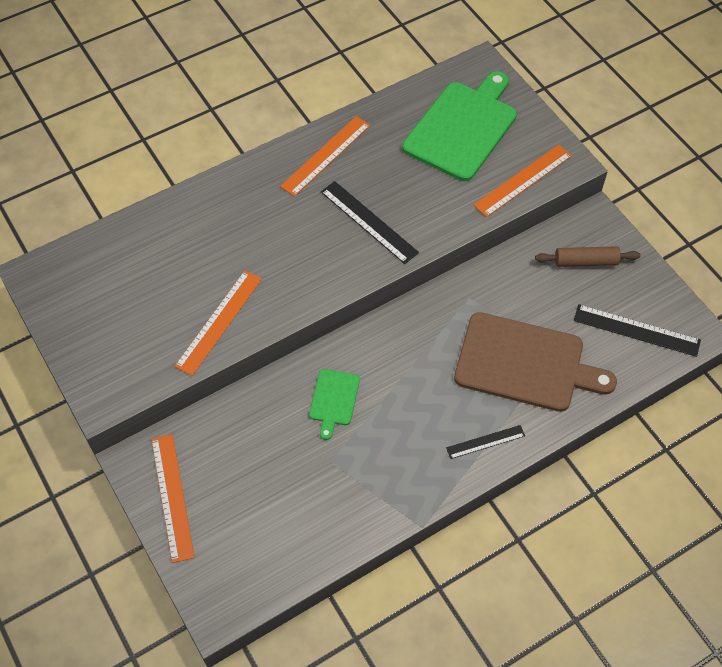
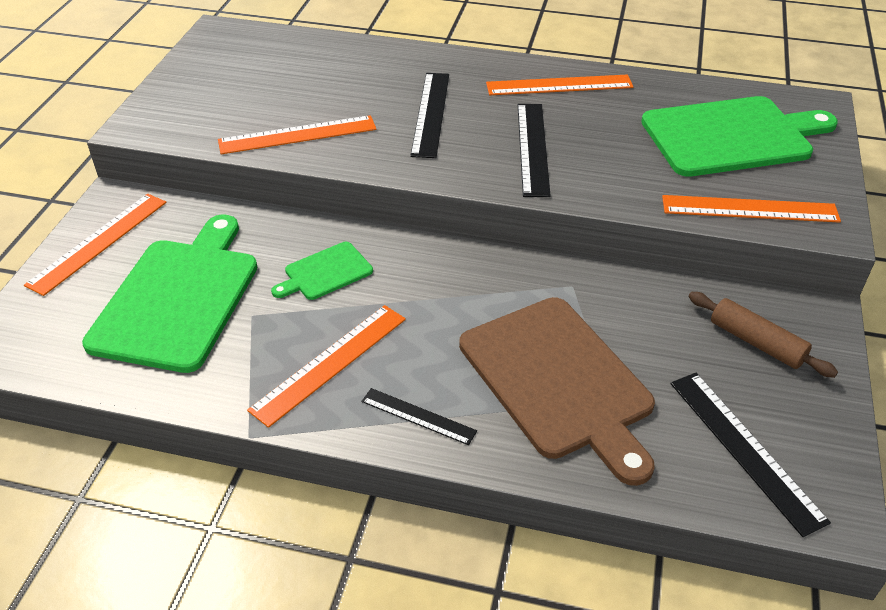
camera: 45 degrees right, 15 degrees down
(275, 488) = (178, 298): none -> green cutting board
(277, 240) = (430, 113): none -> black ruler
(408, 452) = (330, 363): none -> orange ruler

